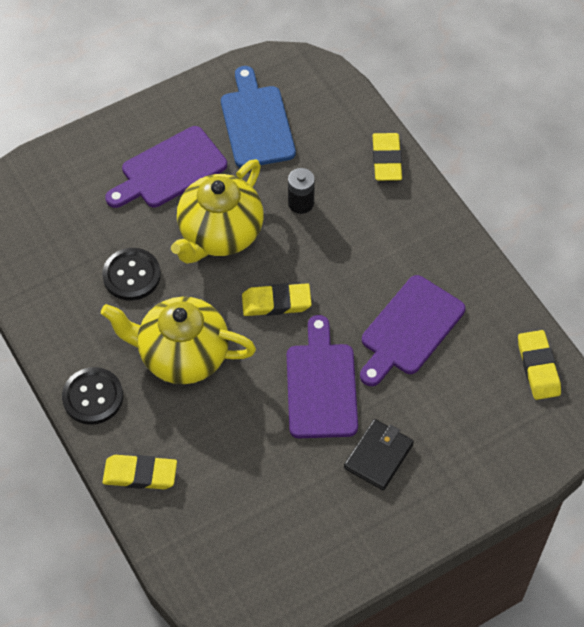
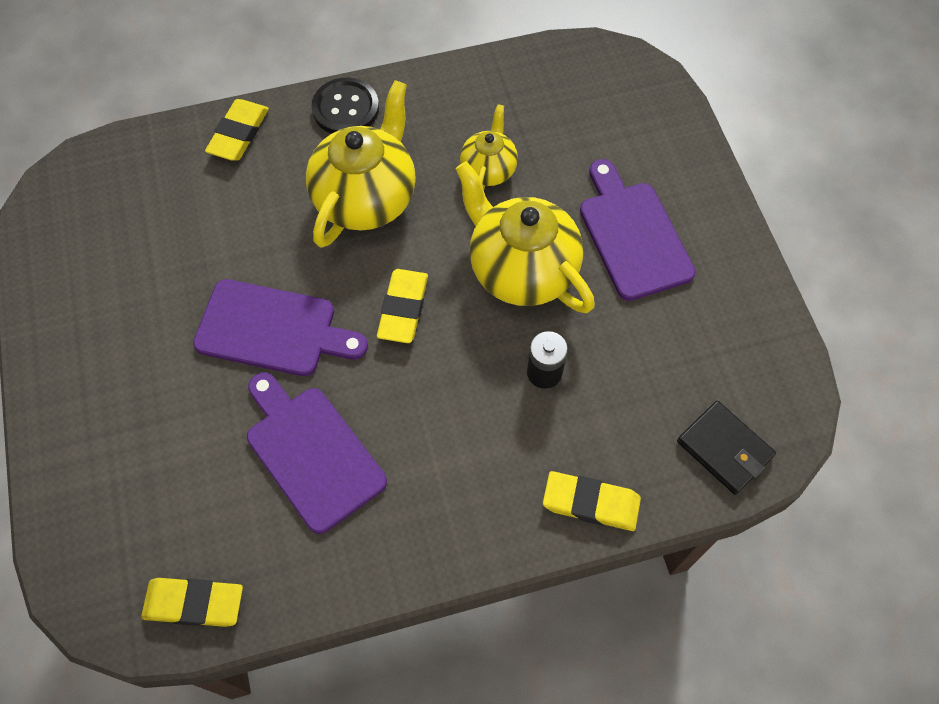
camera: 105 degrees right, 5 degrees up
(131, 275) = (488, 169): black button -> yellow teapot
(256, 123) = (689, 350): blue cutting board -> none
(378, 456) = (156, 367): black wallet -> black wallet (724, 449)

